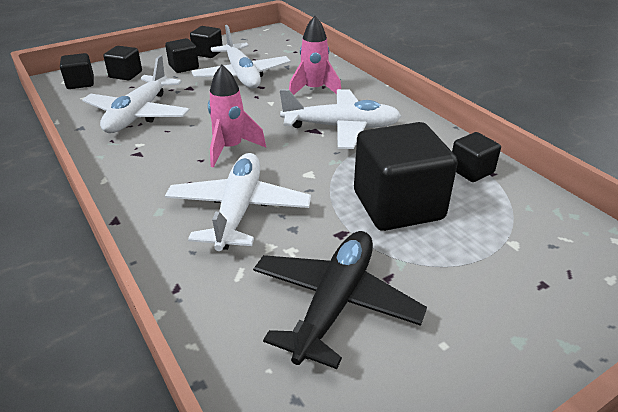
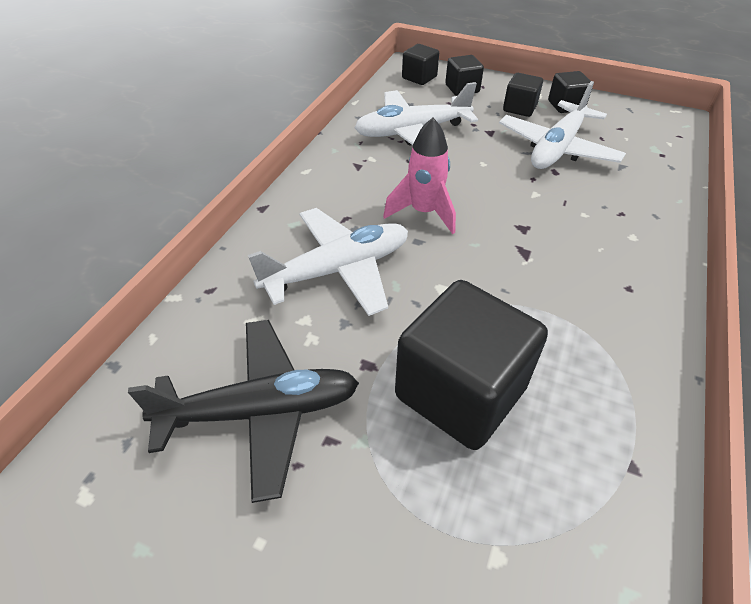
camera: 55 degrees right, 10 degrees up
(314, 90) = (602, 211): pink rocket -> none
(342, 127) = (557, 270): white plane -> none
(471, 171) = (611, 440): black cube -> none

